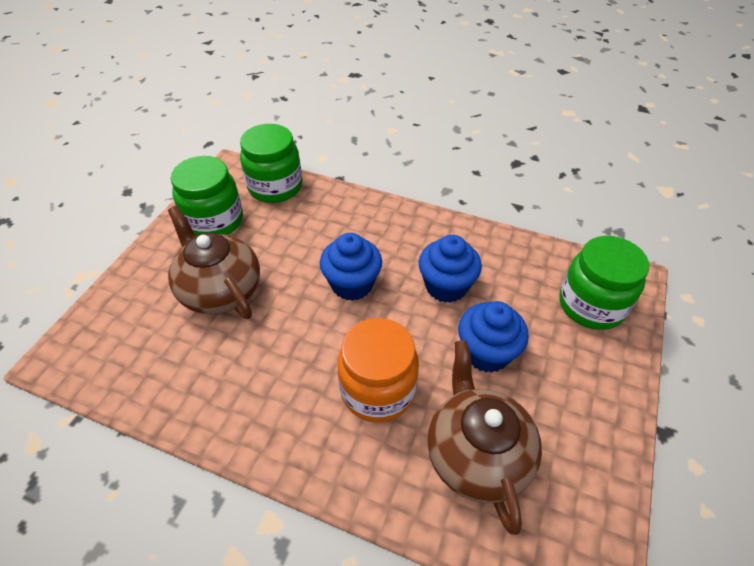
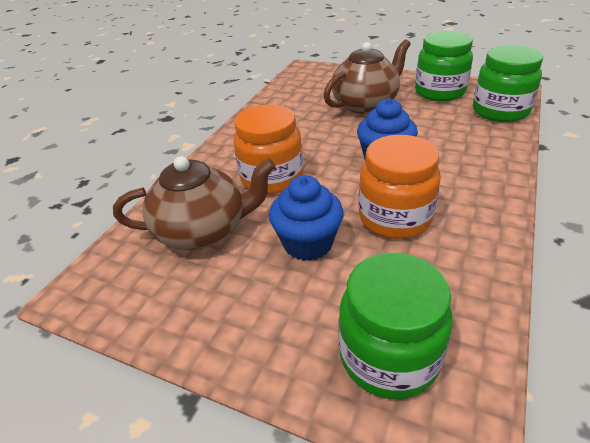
camera: 95 degrees right, 10 degrees down
(446, 286) = (395, 217): blue cupcake -> orange jar

